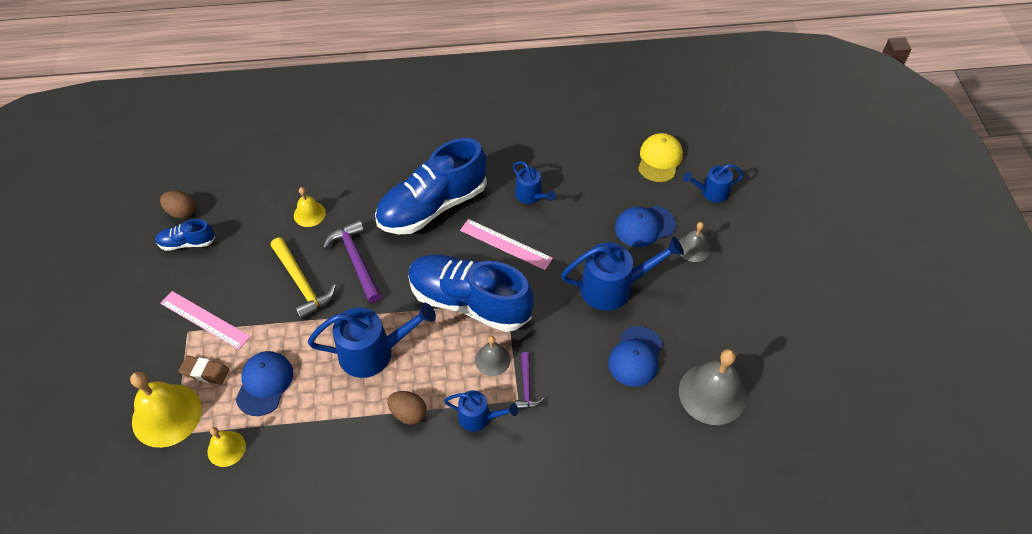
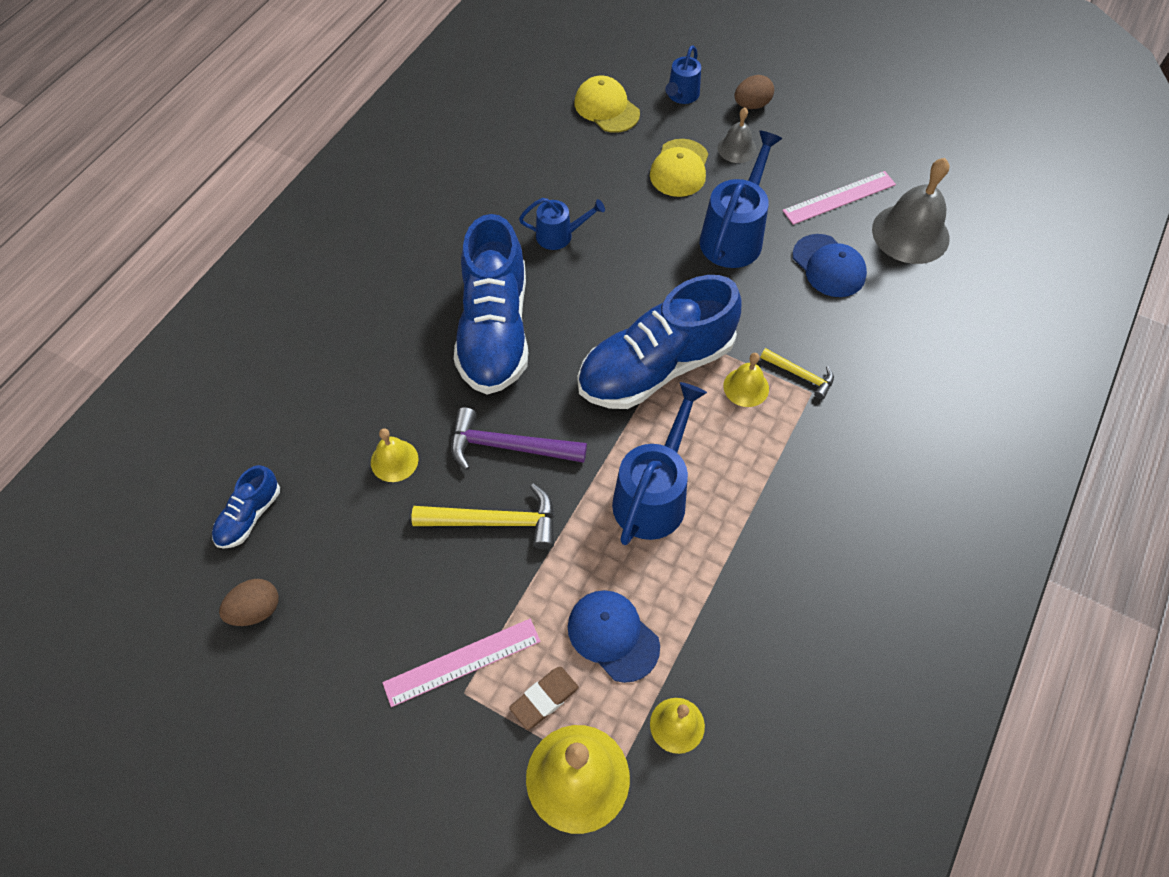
camera: 55 degrees left, 5 degrees up
(187, 243) = (316, 626): blue shoe -> blue shoe (249, 516)
(408, 413) = (759, 502): brown egg -> brown egg (751, 105)
(479, 417) = (809, 438): blue watering can -> none
(492, 360) = (746, 387): grey bell -> yellow bell
(505, 244) = (605, 293): pink ruler -> pink ruler (839, 197)
(526, 386) = (800, 375): purple hammer -> yellow hammer
(644, 226) = (679, 168): blue cap -> yellow cap

